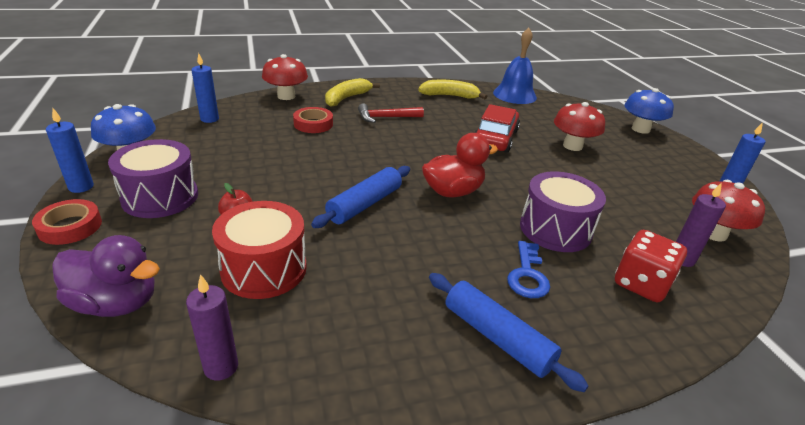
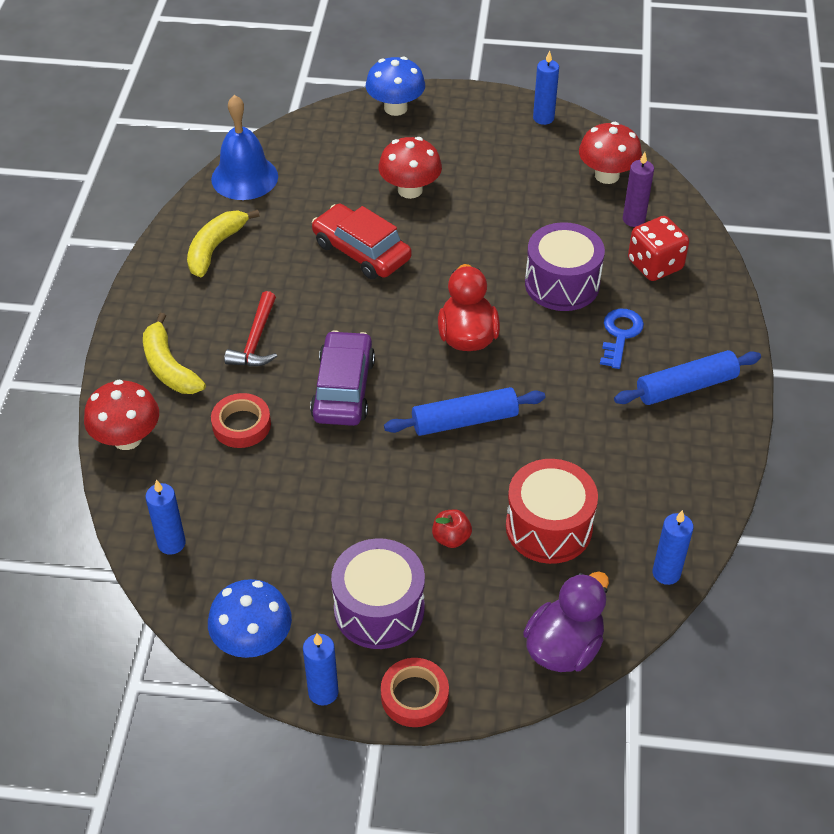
camera: 65 degrees left, 15 degrees up
(221, 367) = (666, 573): purple candle -> blue candle
(364, 204) = (464, 421): blue rolling pin -> blue rolling pin turned 75 degrees counterclockwise
(365, 151) = (343, 389): none -> purple car
(527, 275) = (620, 335): blue key -> blue key turned 105 degrees counterclockwise

